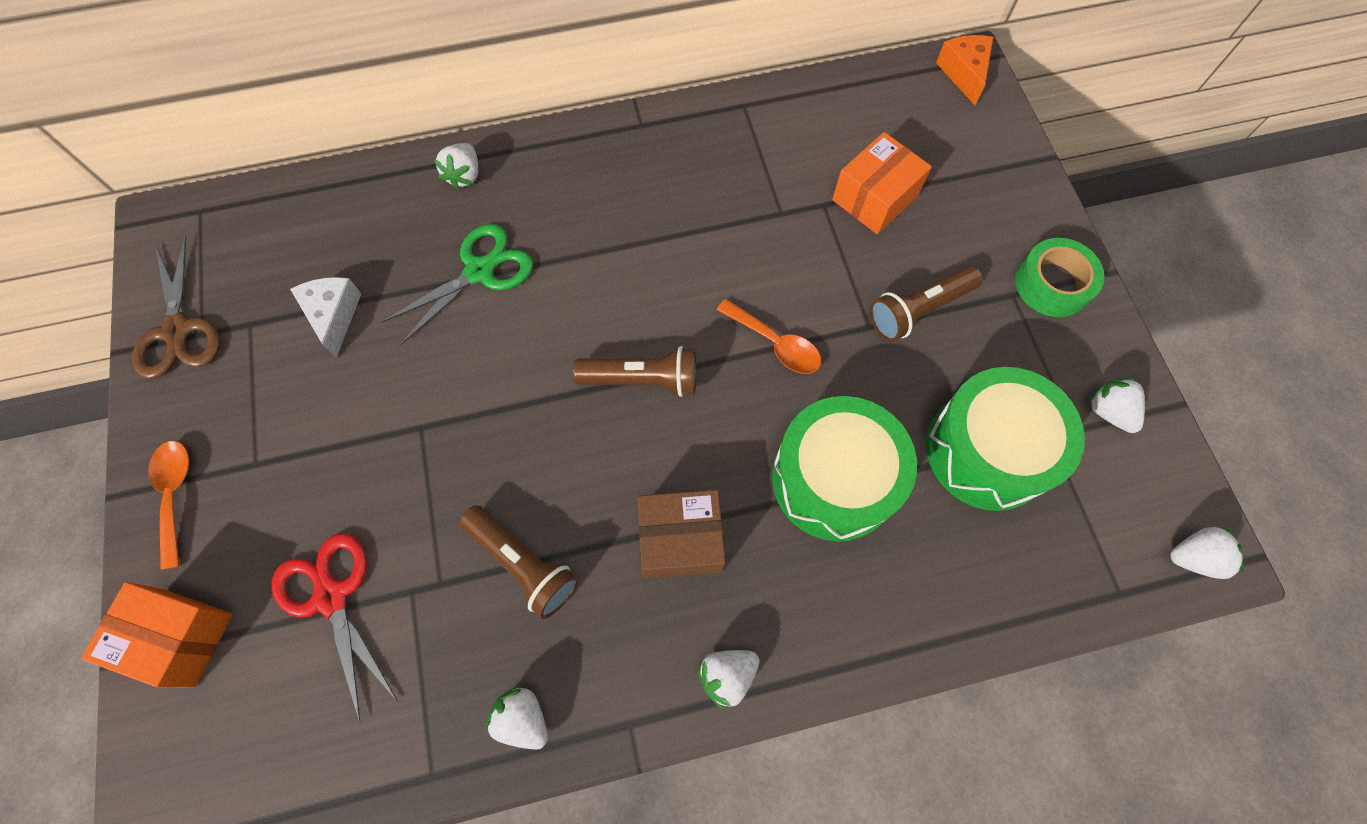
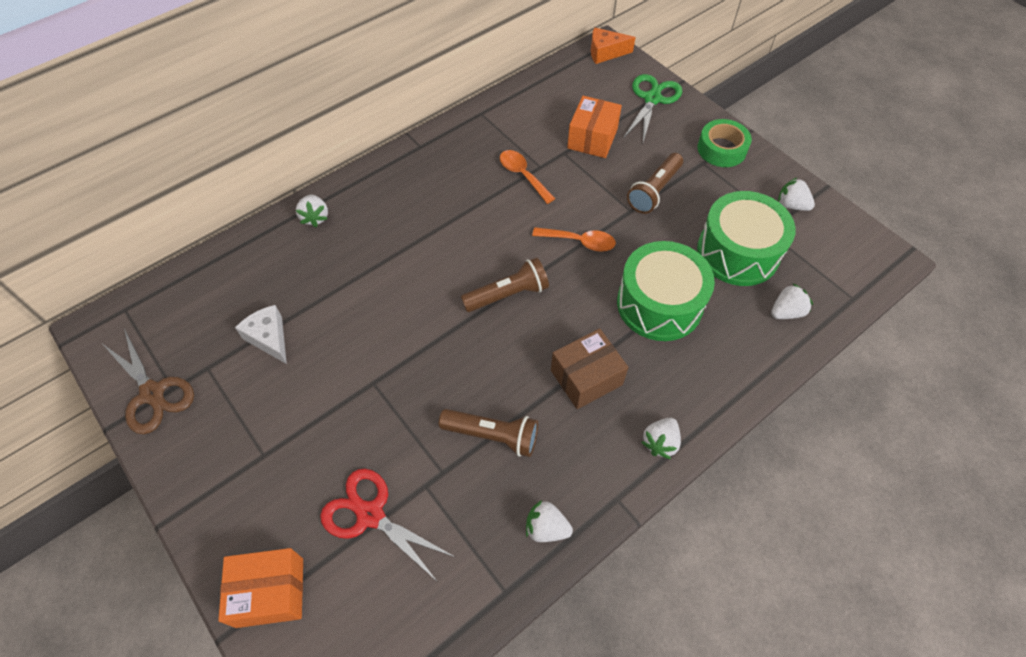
camera: 25 degrees left, 10 degrees down
(175, 495) = (213, 501): orange spoon -> orange spoon (523, 175)
(480, 271) = (360, 271): green scissors -> green scissors (652, 99)
(964, 73) = (605, 53): orange cheese -> orange cheese turned 60 degrees counterclockwise
(1193, 557) = (879, 263): white strawberry -> white strawberry (786, 312)

